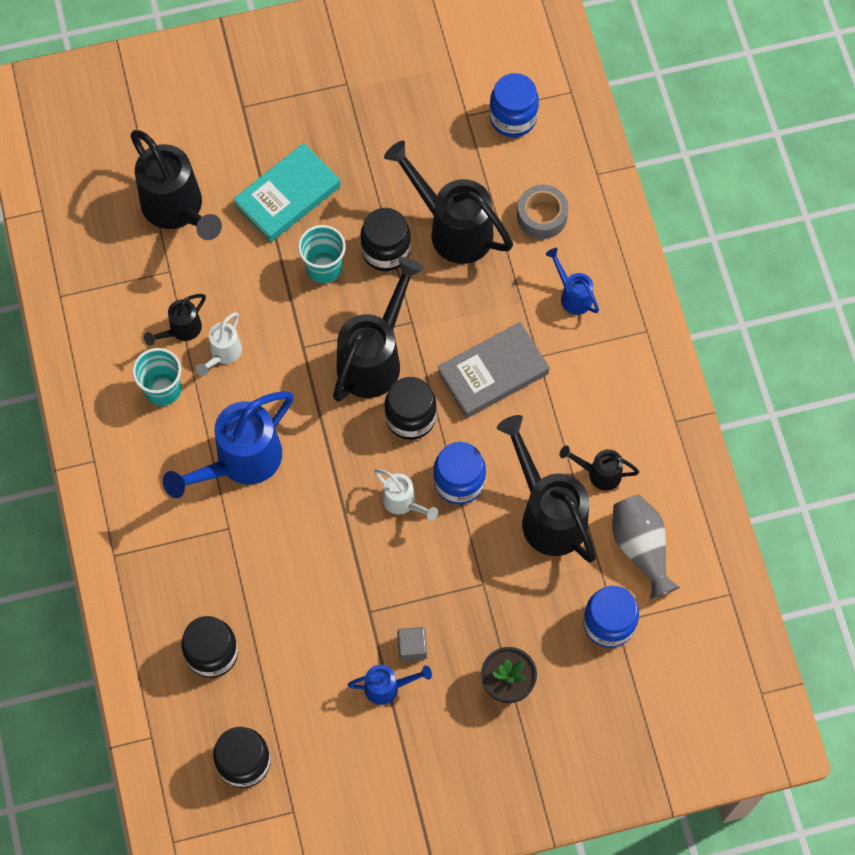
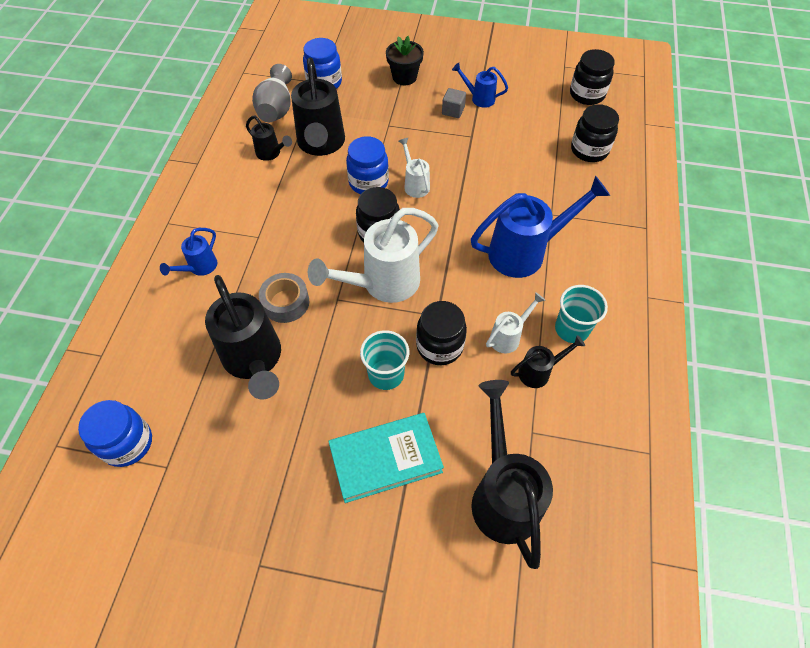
camera: 155 degrees left, 10 degrees down
(374, 358) = (383, 284): black watering can -> white watering can
(386, 251) = (323, 366): black jar -> black jar (439, 346)
(493, 373) = (298, 238): grey book -> none
(542, 216) = (174, 339): grey tape -> grey tape (286, 302)
(572, 295) = (199, 267): blue watering can -> blue watering can turned 45 degrees clockwise

